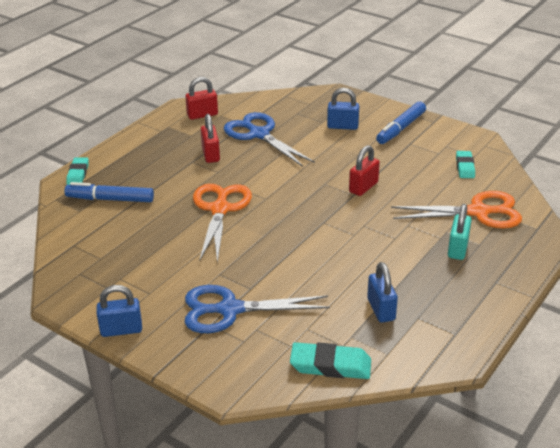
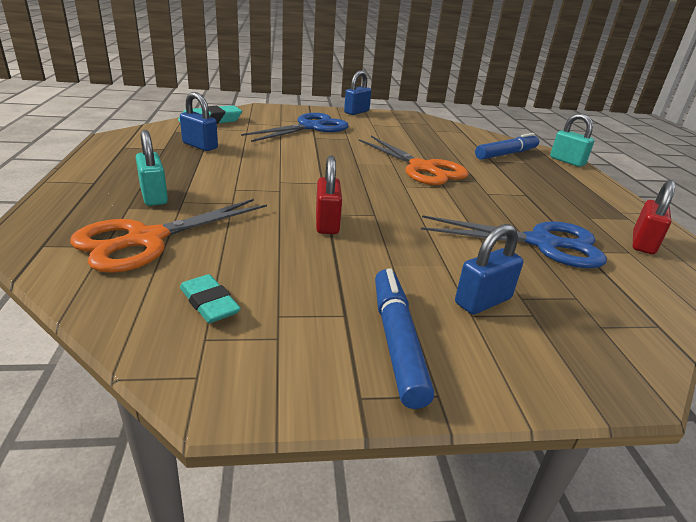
camera: 135 degrees right, 5 degrees down
(78, 174) = (567, 161): turquoise eraser -> turquoise padlock
(210, 155) = (528, 205): red padlock -> none

